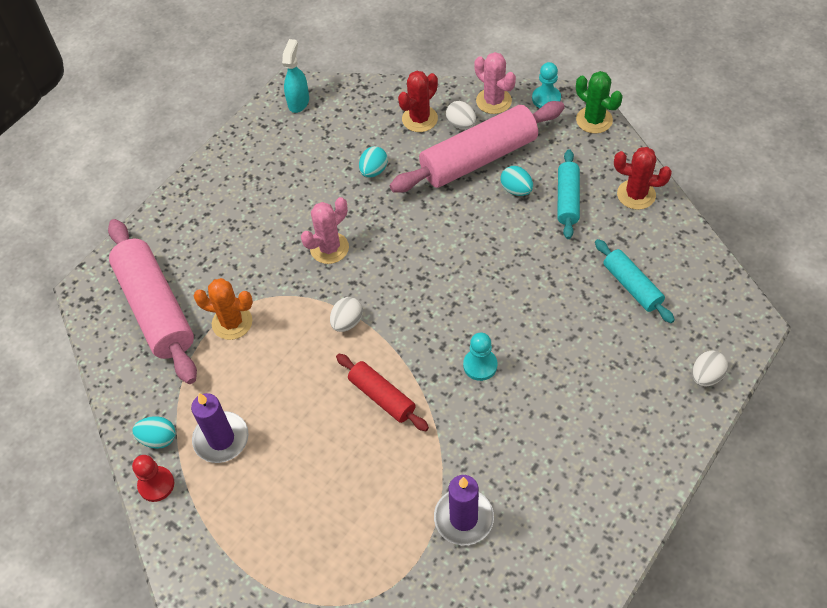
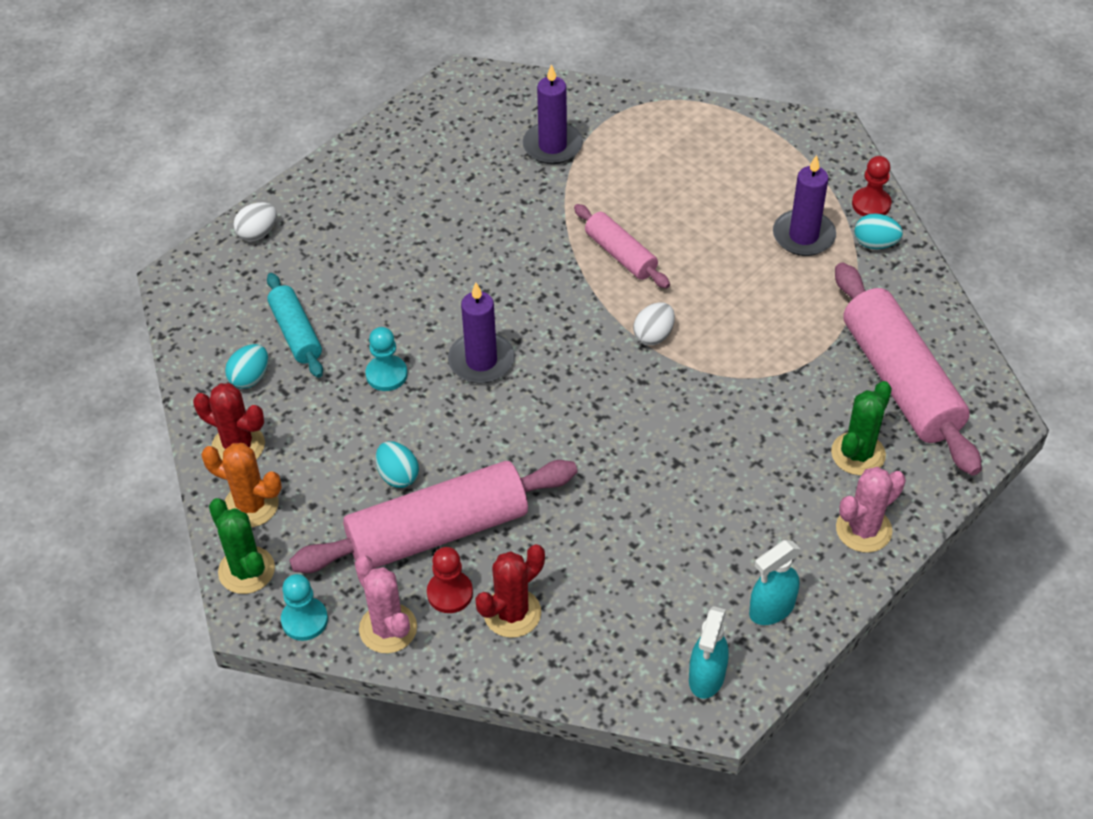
camera: 175 degrees left, 5 degrees down
(194, 247) = (858, 454): none -> green cactus
(232, 322) = (798, 352): orange cactus -> orange cactus (251, 505)
(259, 142) = (771, 609): none -> turquoise spray bottle
(329, 248) = (670, 428): pink cactus -> pink cactus (863, 529)
(373, 171) = (596, 534): turquoise egg -> turquoise egg (250, 378)
(382, 397) = (620, 254): red rolling pin -> pink rolling pin
(461, 124) = (450, 593): white egg -> red pawn
(479, 282) = (481, 361): none -> purple candle
(480, 365) = (503, 272): turquoise pawn -> turquoise pawn (386, 374)
(567, 199) = (333, 452): turquoise rolling pin -> none

